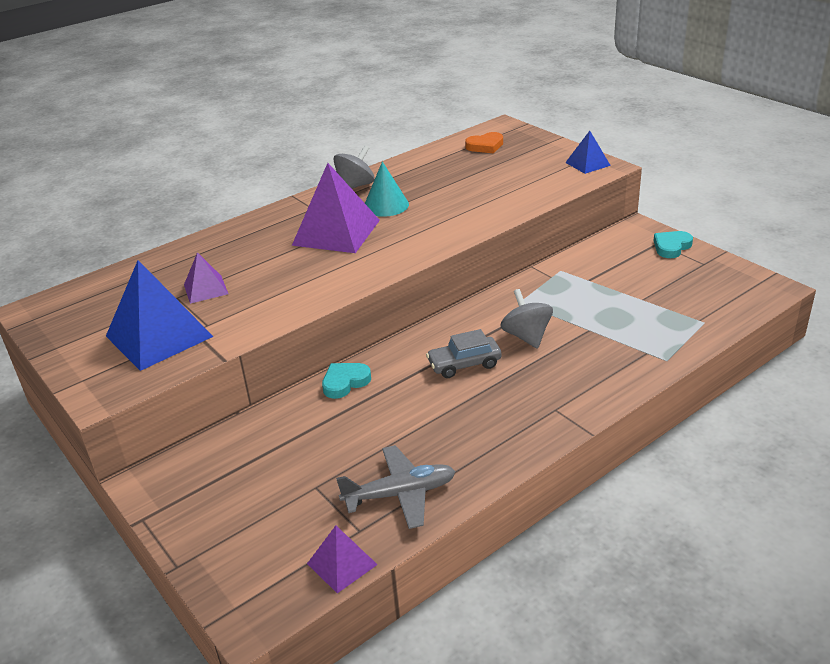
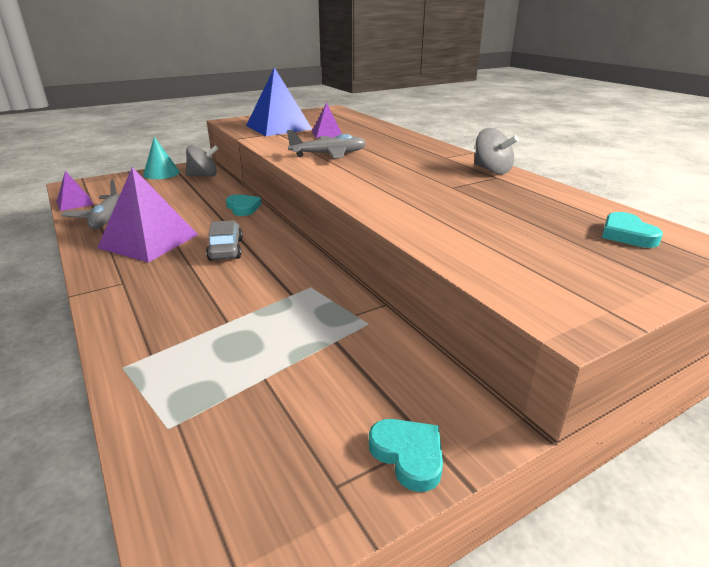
camera: 95 degrees right, 5 degrees down
(308, 273) = (329, 154): none -> grey plane
(336, 232) = (394, 163): purple pyramid -> purple pyramid (149, 241)
(386, 205) = (444, 179): turquoise cone -> turquoise cone (161, 173)
(485, 146) = (627, 234): orange heart -> turquoise heart
(526, 336) = (244, 283): grey spinning top -> grey spinning top (203, 176)
(587, 164) = (578, 306): blue pyramid -> none

